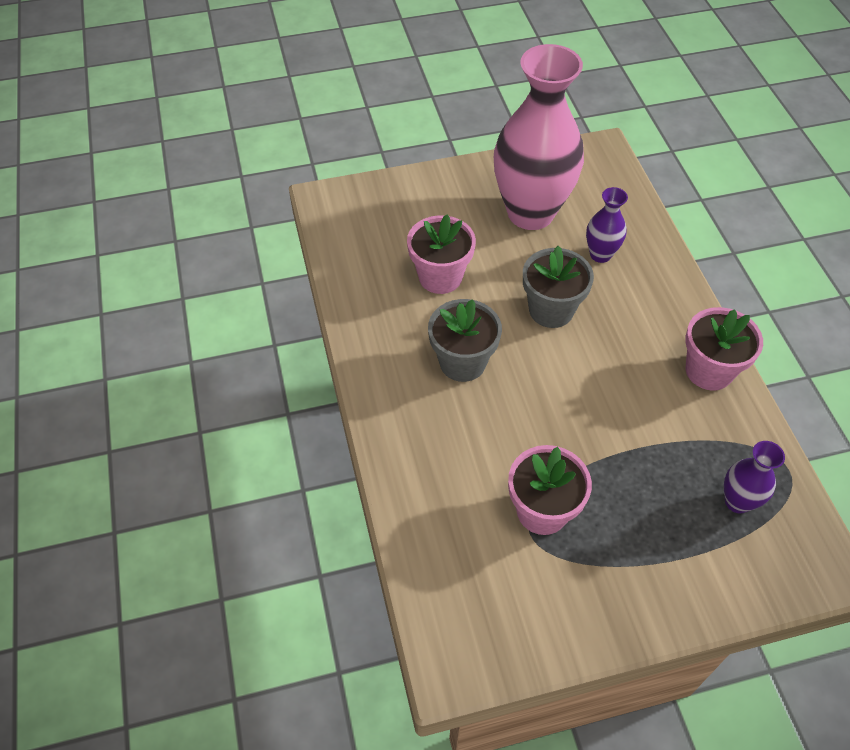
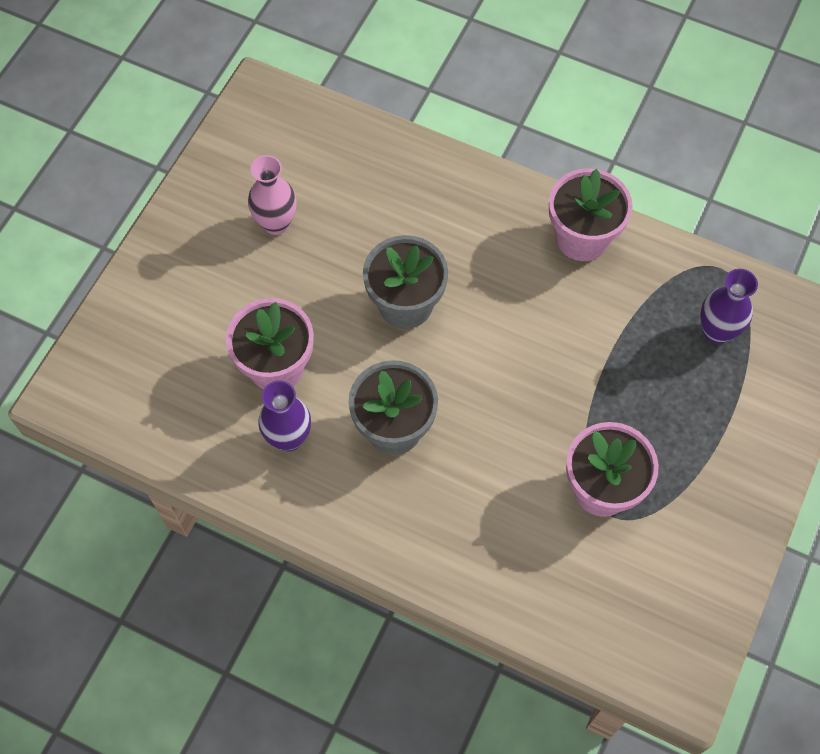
camera: 50 degrees left, 10 degrees up
(530, 213) = (276, 223): pink vase -> pink vase, size x0.44
(600, 254) = (383, 209): purple vase -> purple vase (288, 438)

